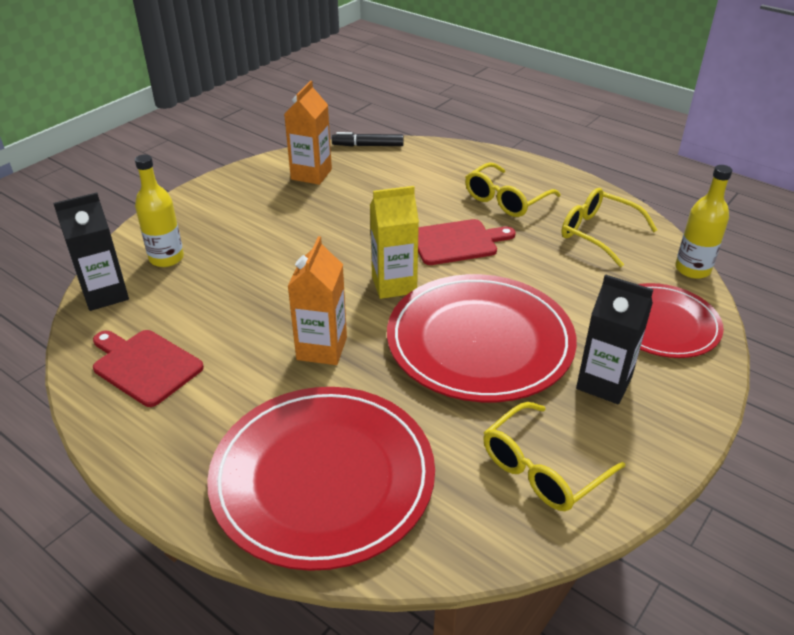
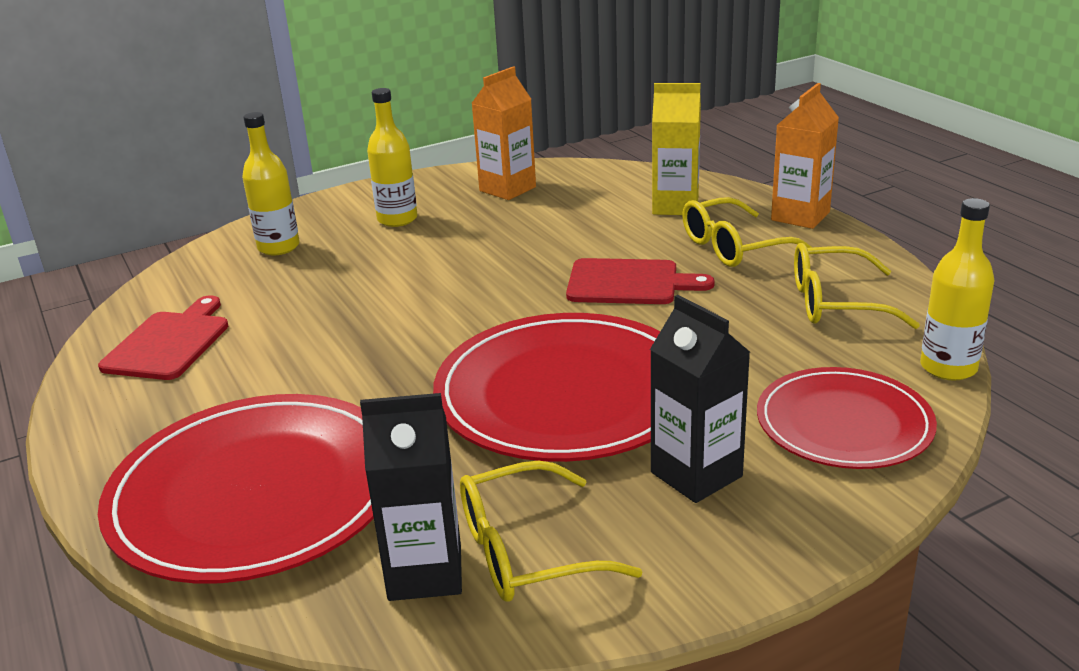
camera: 25 degrees right, 10 degrees down
(105, 294) = (189, 271): black carton -> black carton (425, 572)
(144, 365) = (169, 343): red cutting board -> red cutting board turned 45 degrees clockwise
(245, 215) = (397, 219): none -> yellow bottle
(322, 348) = (368, 363): orange carton -> orange carton (800, 216)
(368, 145) = (601, 168): black marker -> none
(394, 284) = (509, 314): yellow carton -> yellow carton (675, 206)
(597, 233) = (835, 303): yellow glasses -> yellow glasses turned 60 degrees counterclockwise

